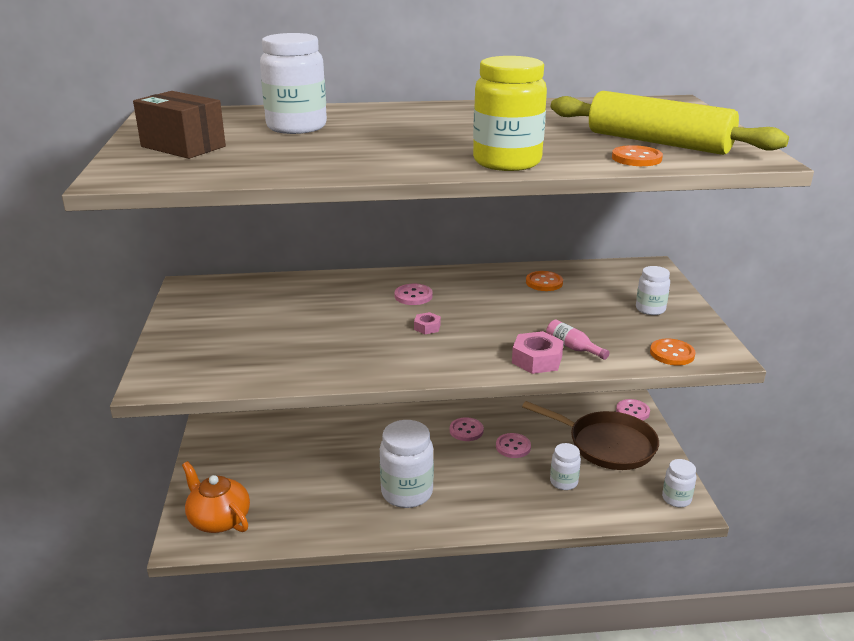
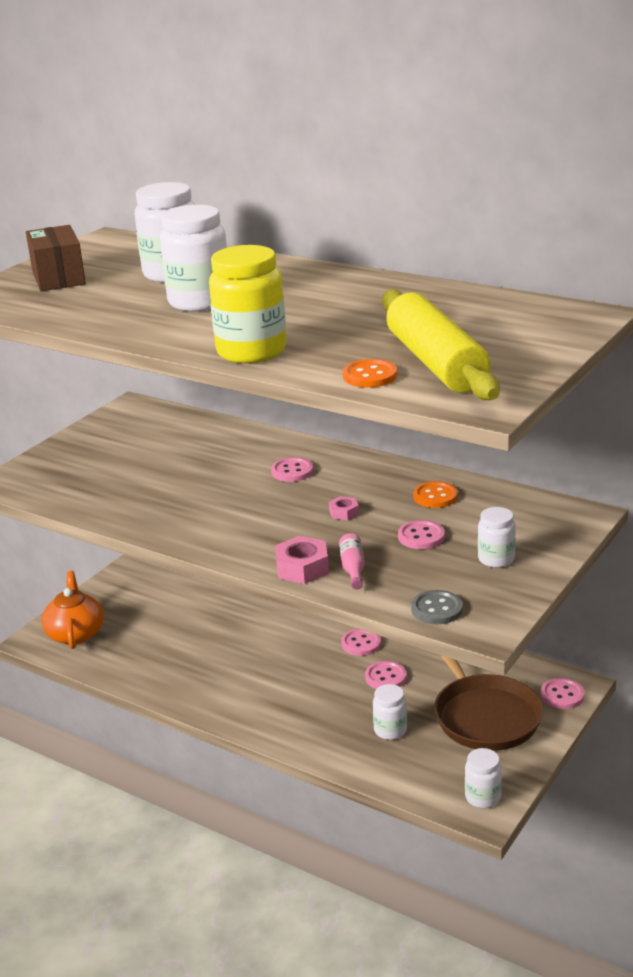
camera: 40 degrees right, 0 degrees up
(407, 493) = (238, 676): white jar -> white jar (199, 302)
(427, 327) = (258, 505): pink nut -> pink nut (344, 512)
(580, 311) = (421, 536): none -> pink button
(672, 354) = (436, 609): orange button -> grey button

